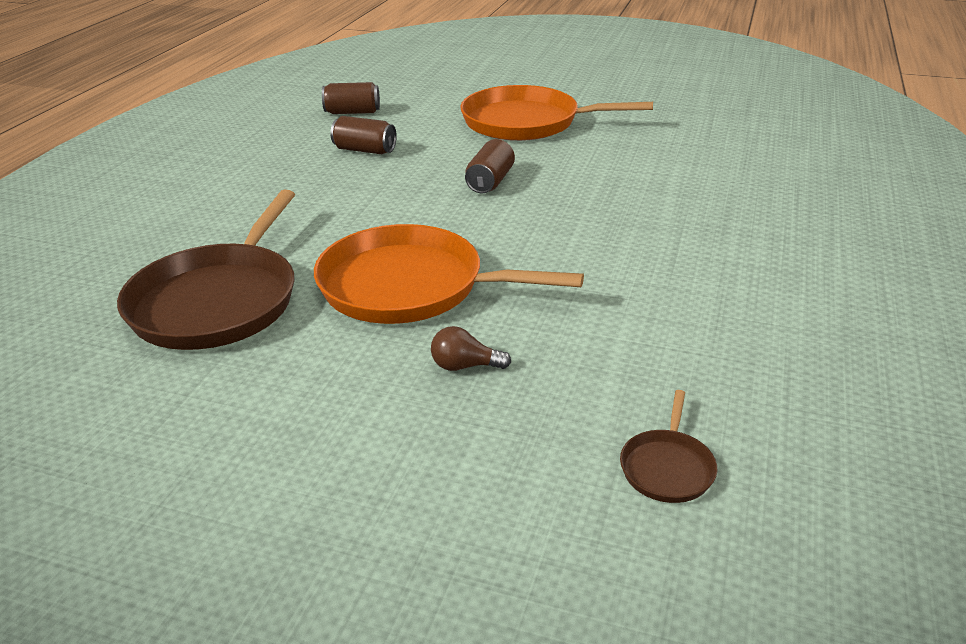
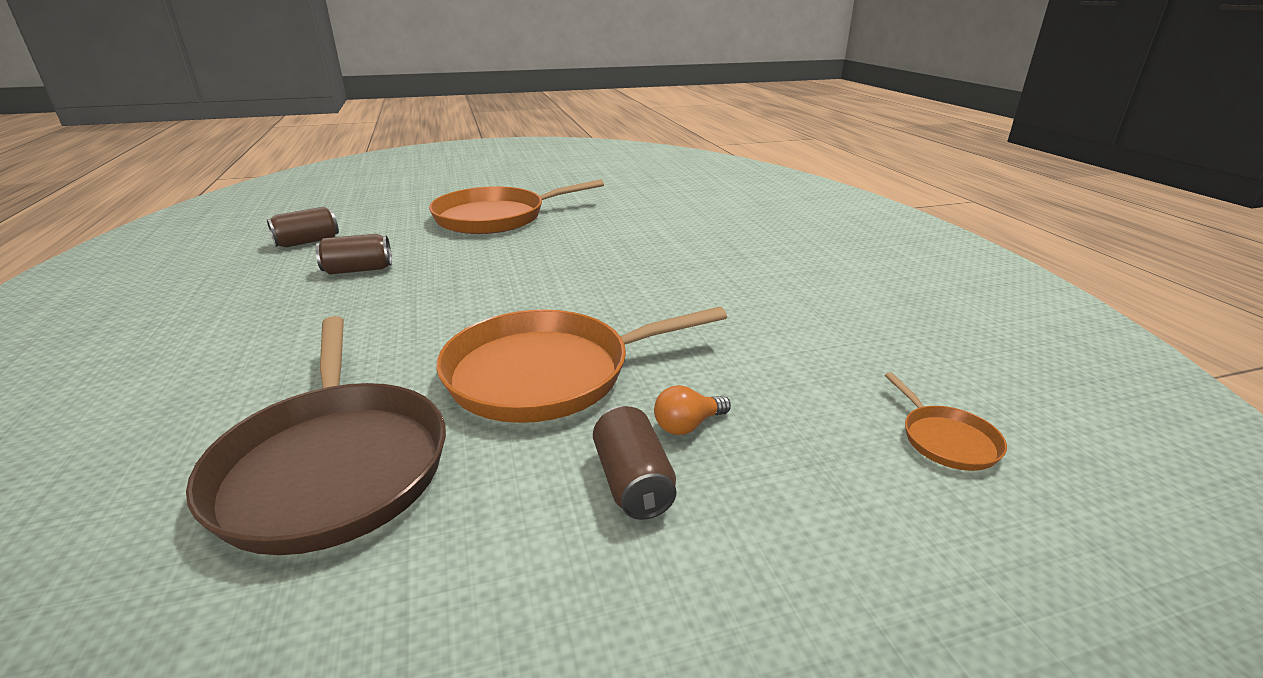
camera: 35 degrees left, 5 degrees down
(465, 366) = (687, 425): brown light bulb -> orange light bulb
(490, 182) = (518, 267): brown can -> brown can (632, 482)
(667, 467) = (946, 440): brown pan -> orange pan

